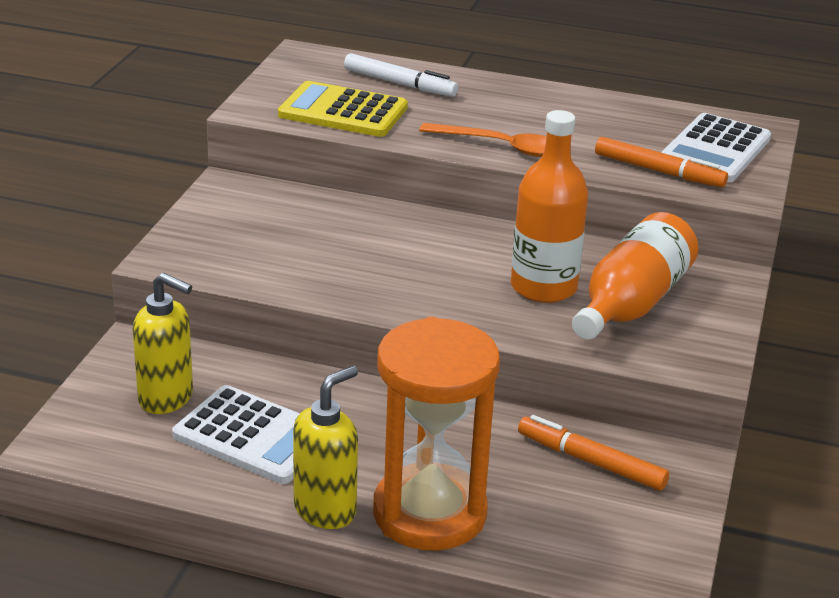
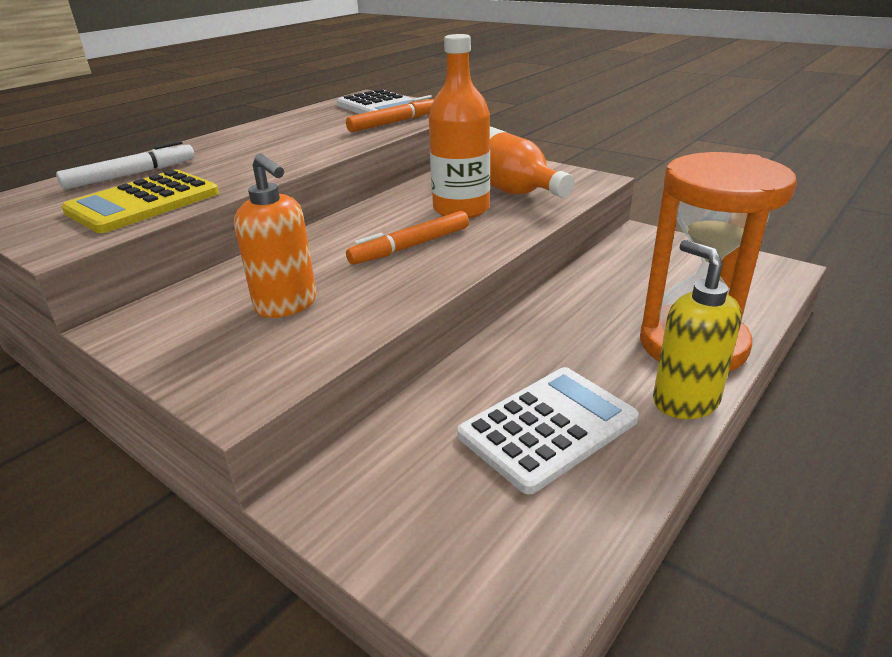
camera: 65 degrees left, 0 degrees up
(166, 398) = (447, 486): yellow soap dispenser -> none
(290, 242) = (286, 305): none -> orange soap dispenser
(500, 146) = (299, 157): orange spoon -> none
(591, 462) = (633, 265): orange marker -> orange marker (410, 246)

